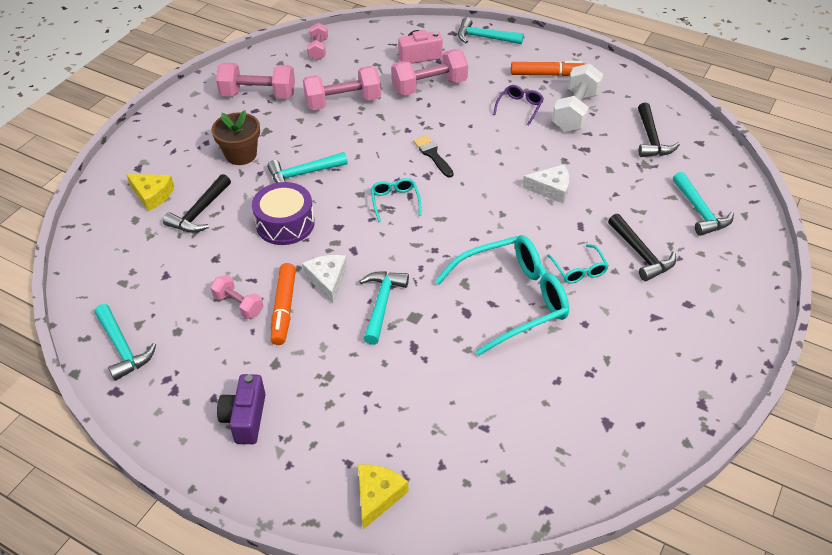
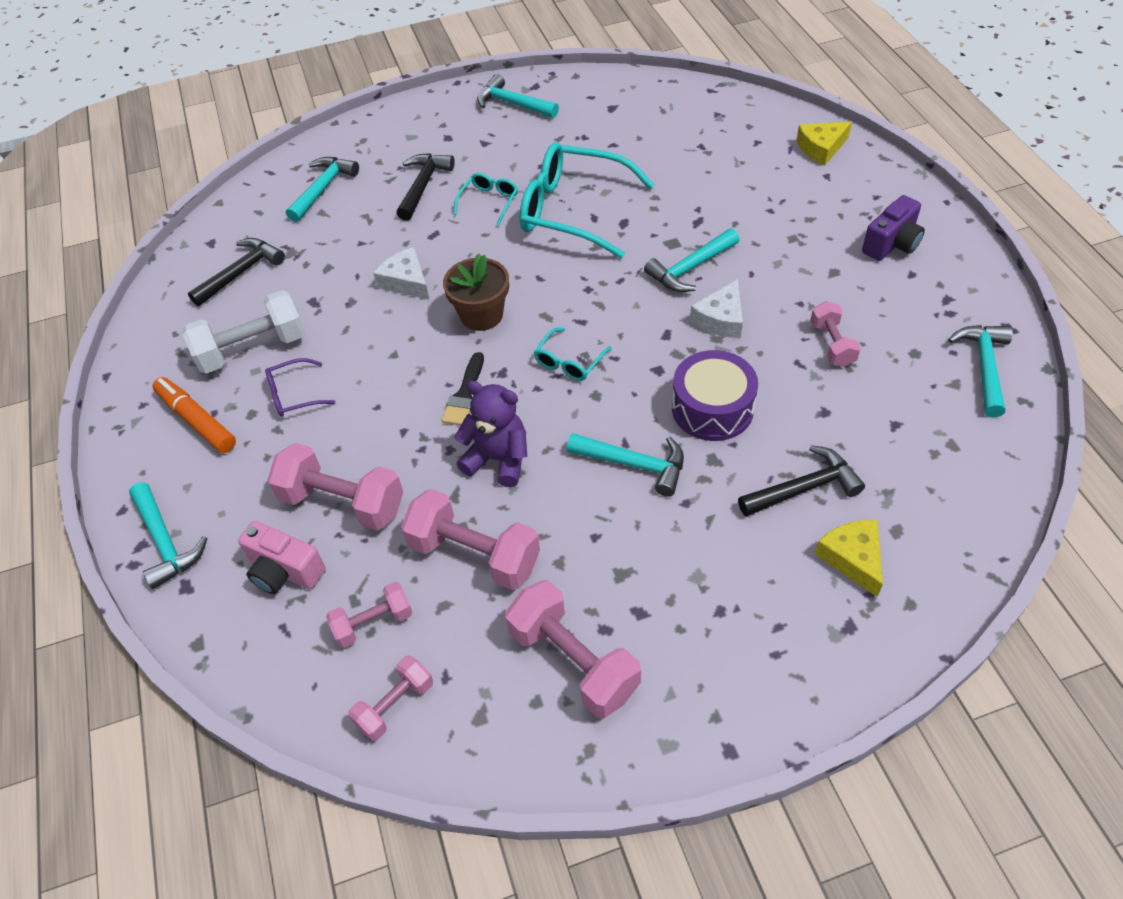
camera: 135 degrees left, 5 degrees up
(241, 154) = (688, 551): brown flower pot -> brown flower pot (481, 315)
(284, 308) = (787, 315): orange marker -> none
(358, 63) = (373, 622): none -> pink dumbbell
(377, 139) = (498, 459): none -> purple teddy bear
(690, 370) = (512, 104): none -> turquoise hammer

